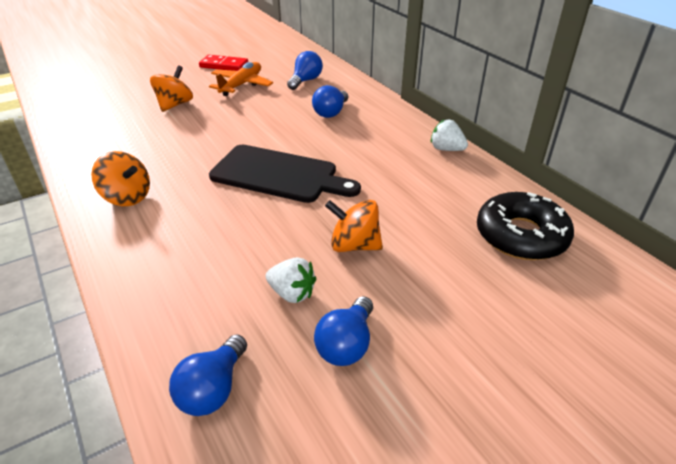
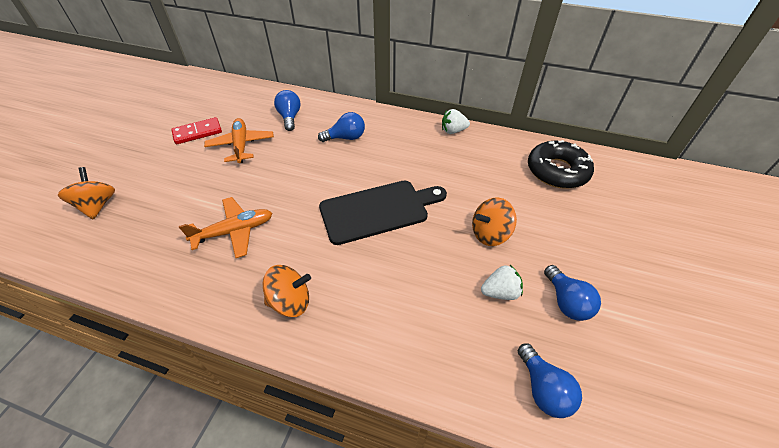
camera: 40 degrees left, 10 degrees up
(157, 136) = (234, 231): none -> orange plane
(174, 105) = (206, 193): orange spinning top -> orange spinning top (97, 205)
(331, 112) = (346, 138): blue light bulb -> blue light bulb turned 90 degrees counterclockwise

